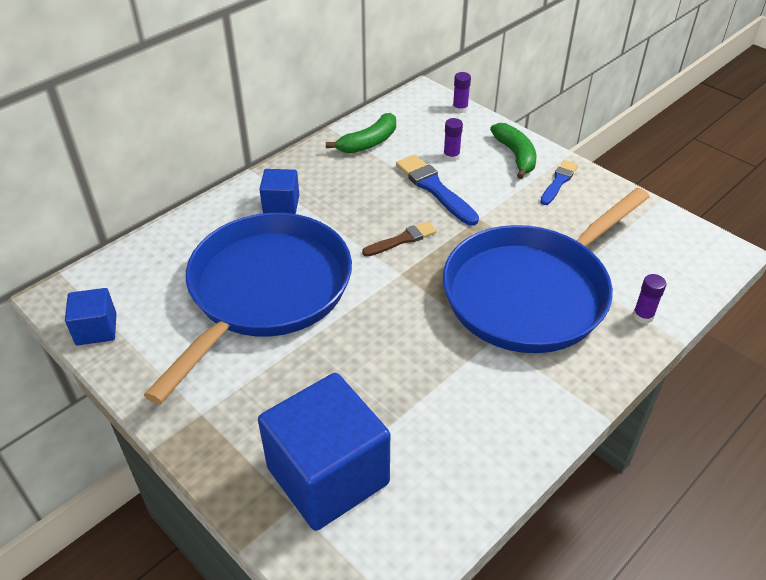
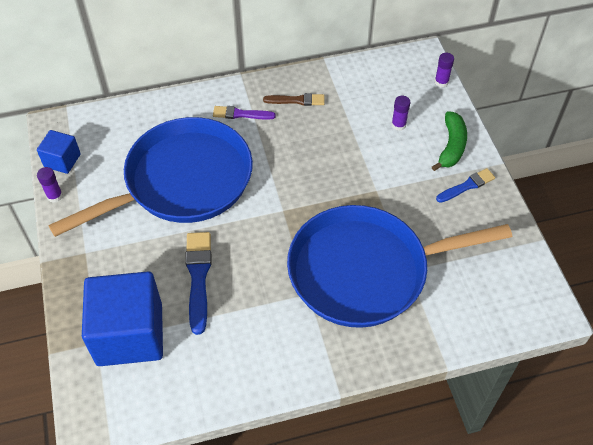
camera: 30 degrees right, 10 degrees up
(281, 204) = (241, 114): blue cube -> purple brush
(368, 142) = (343, 85): green banana -> none
(402, 240) = (305, 183): brown brush -> brown brush (297, 100)
(434, 188) = (362, 149): blue brush -> blue brush (198, 277)
(643, 316) = (434, 331): purple glue stick -> purple glue stick (55, 196)

